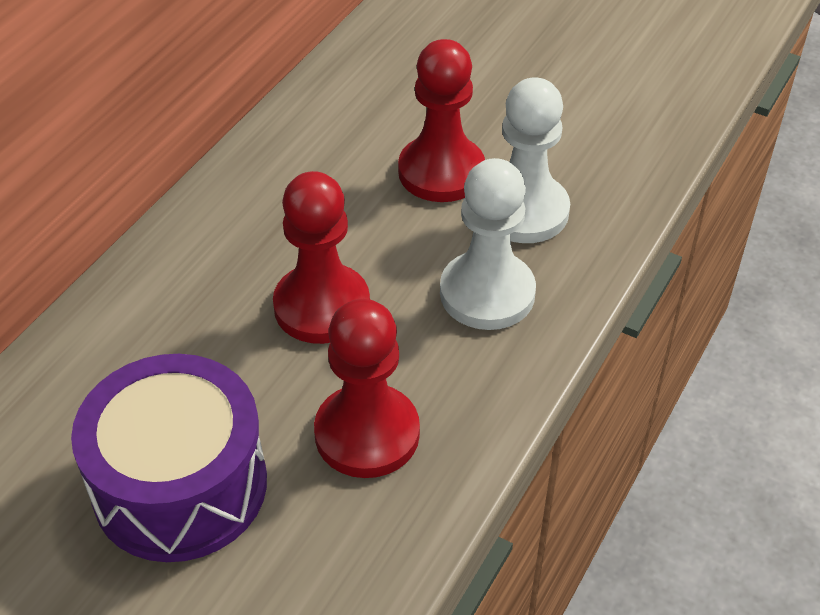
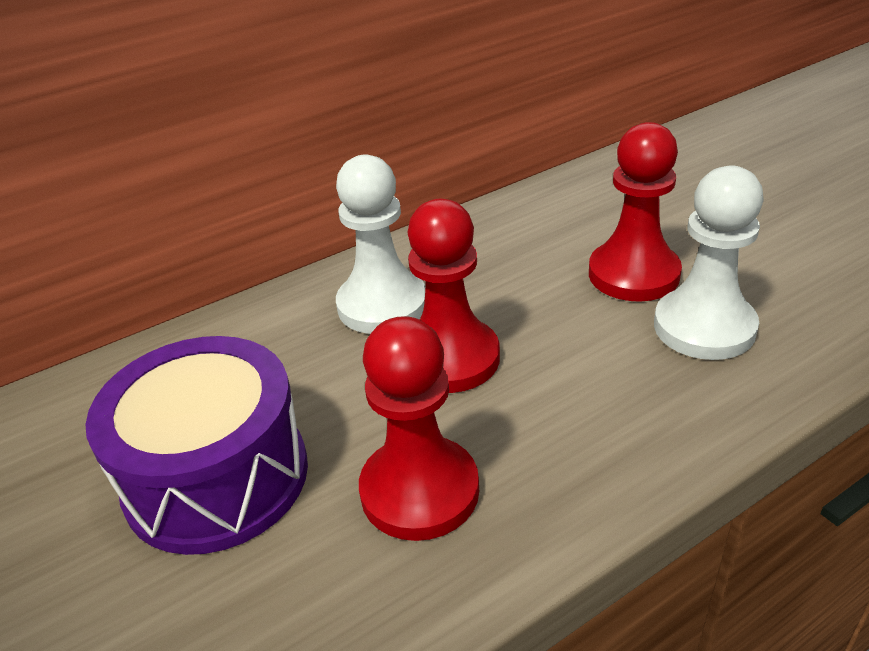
camera: 30 degrees right, 10 degrees down
(487, 293) = (624, 393): white pawn -> white pawn (382, 305)

